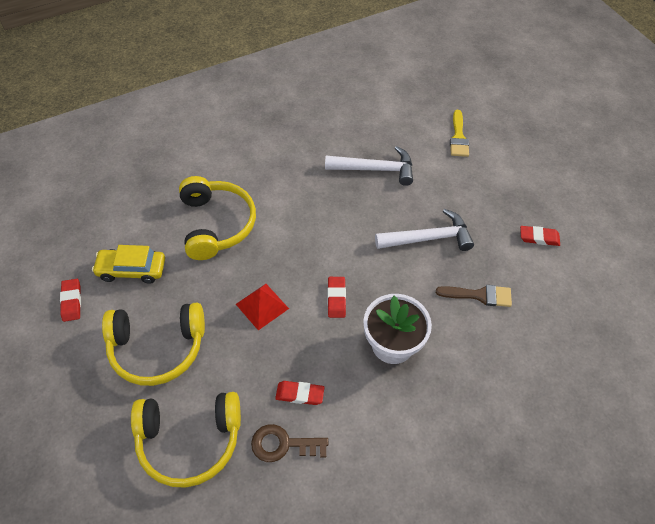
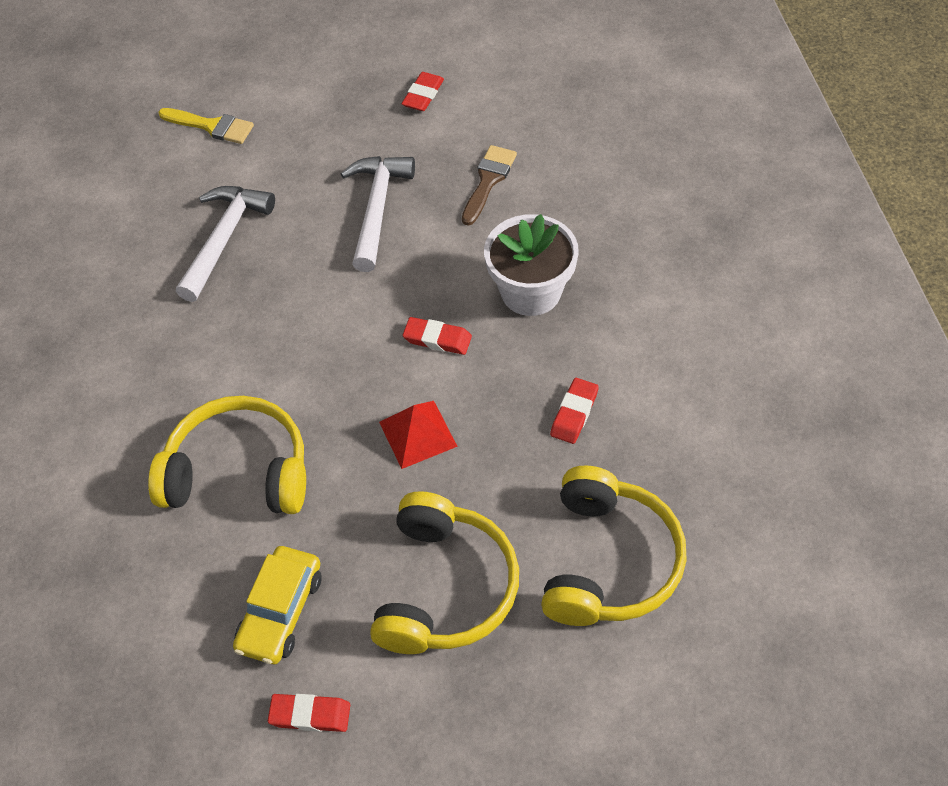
camera: 70 degrees left, 0 degrees up
(283, 444) = (642, 447): brown key -> none

